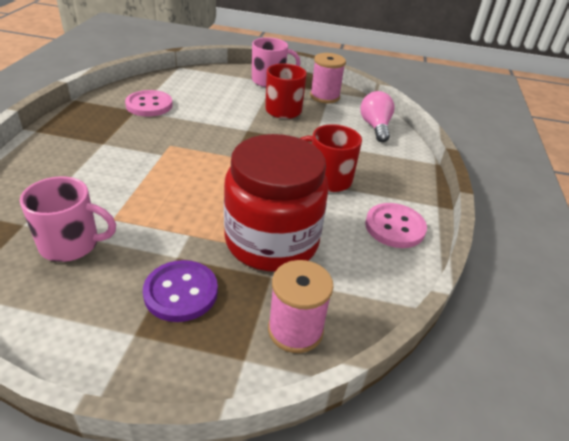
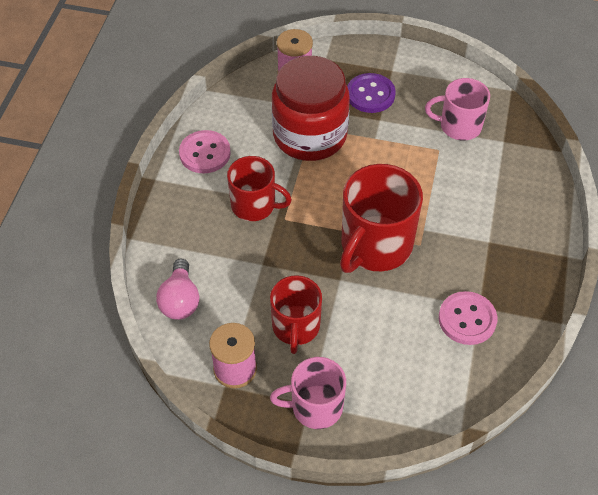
camera: 175 degrees left, 15 degrees up
(212, 146) = (375, 245): none -> red mug

